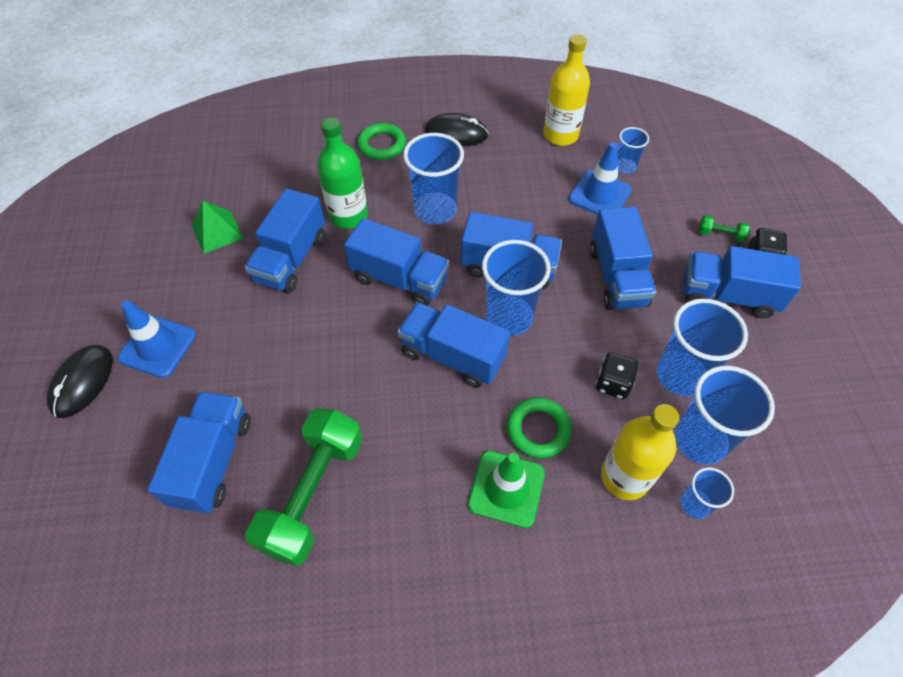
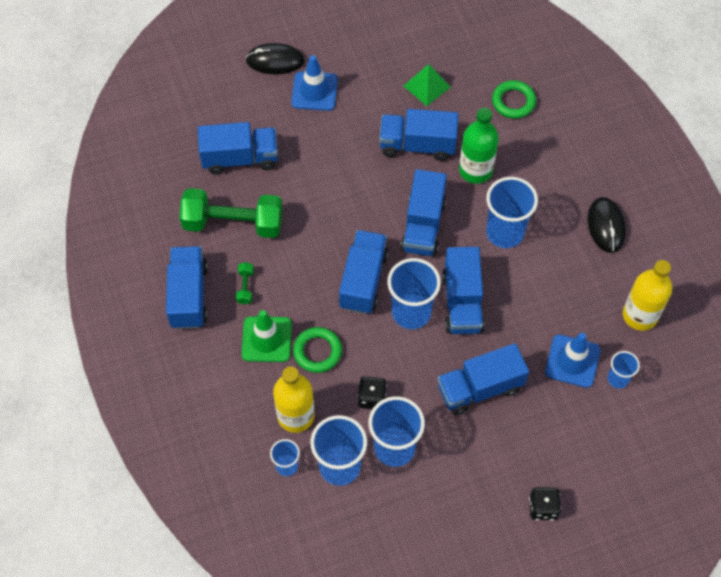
camera: 75 degrees right, 5 degrees up
(382, 145) = (567, 170): green ring -> green ring (513, 102)
(720, 235) = (559, 471): green dumbbell -> green dumbbell (245, 287)
(727, 295) = (488, 480): blue truck -> blue truck (189, 296)

